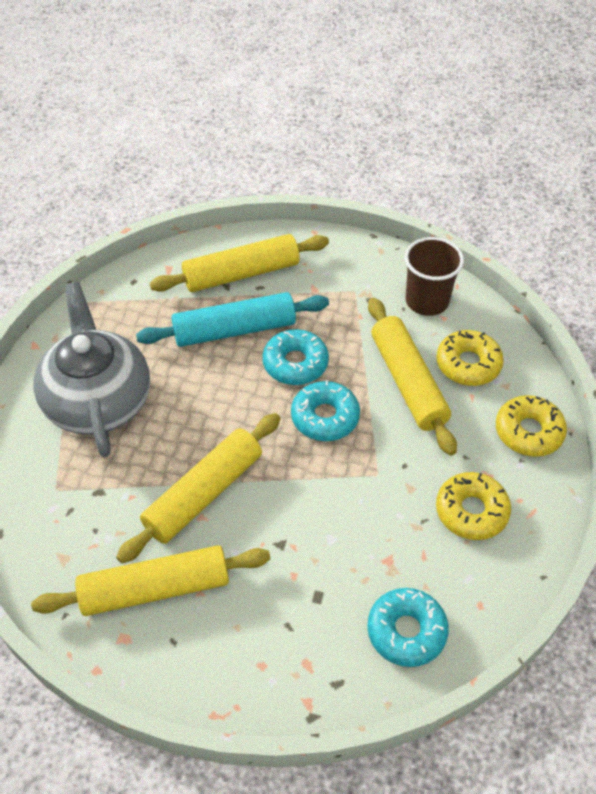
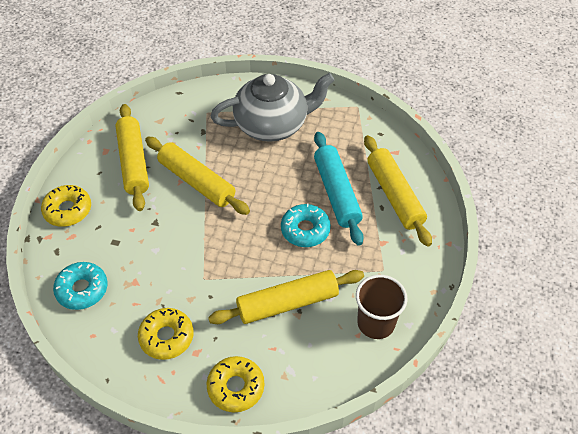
camera: 90 degrees right, 0 degrees up
(325, 417) = (255, 248): turquoise donut -> none
(468, 364) = (306, 348): yellow donut -> yellow donut (68, 210)

